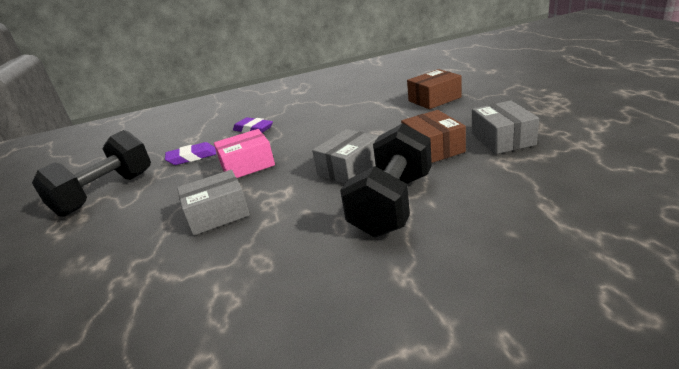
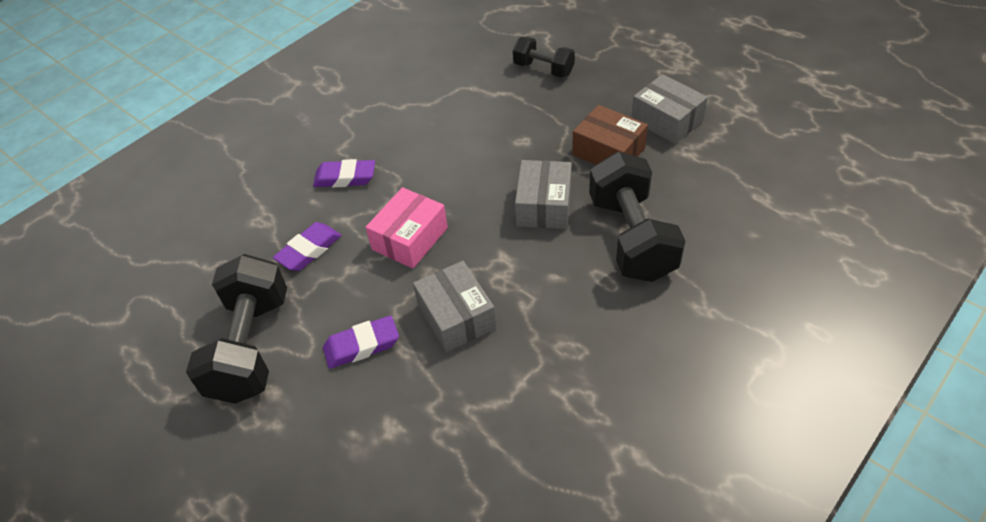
camera: 35 degrees left, 20 degrees up
(150, 211) = (362, 346): none -> purple eraser
(217, 214) = (456, 316): grey box -> grey box turned 60 degrees counterclockwise
(434, 99) = (543, 69): brown box -> black dumbbell

